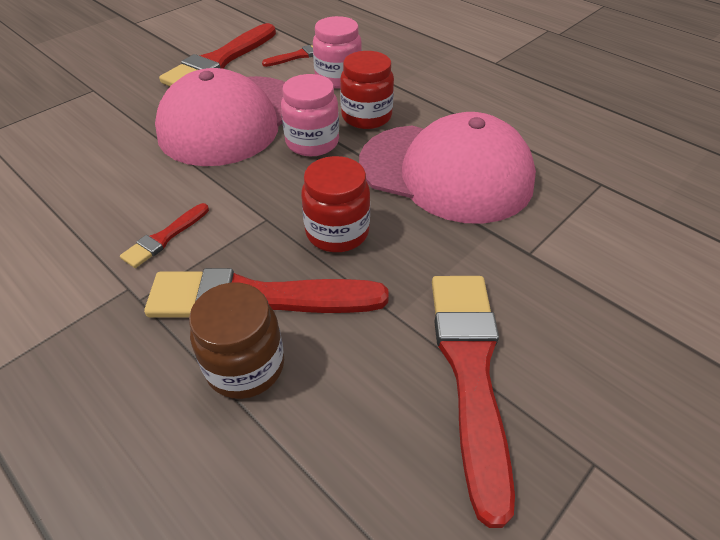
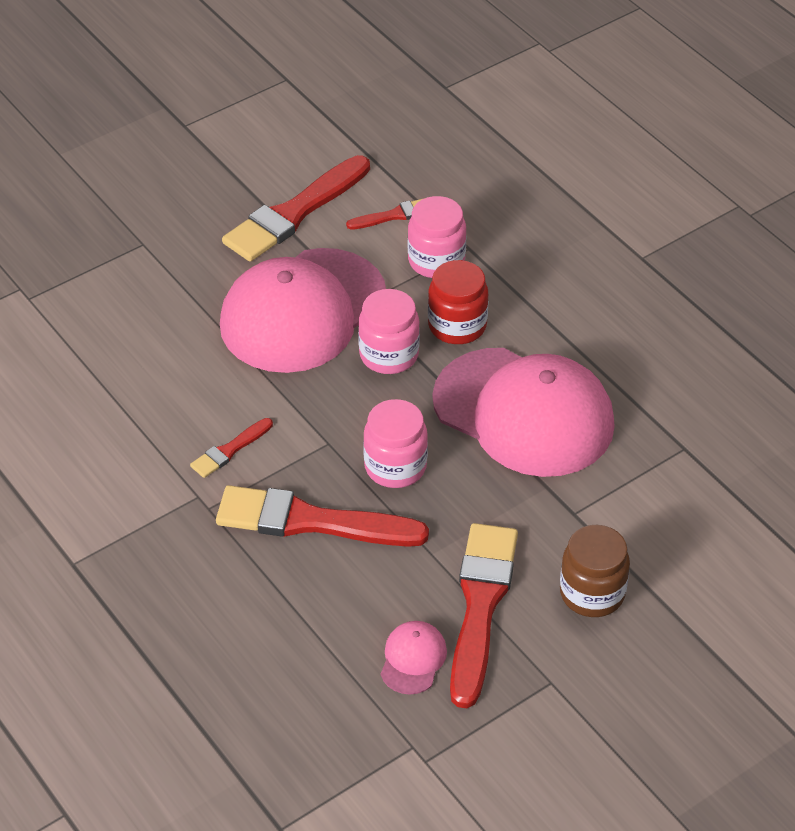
camera: 10 degrees right, 0 degrees up
(245, 366) = (297, 576): brown jar -> brown jar (592, 593)
(337, 232) = (395, 467): red jar -> pink jar
(409, 459) = (413, 659): none -> pink cap

